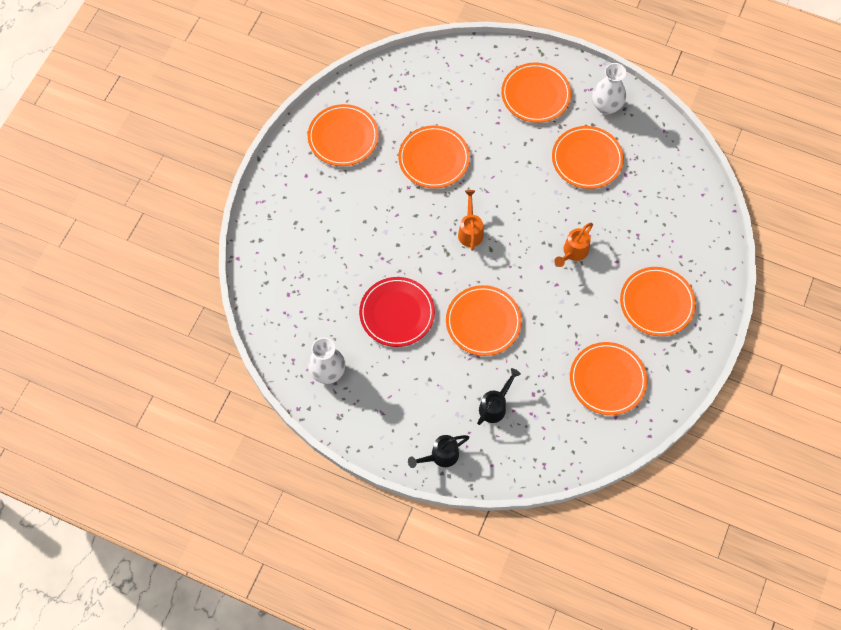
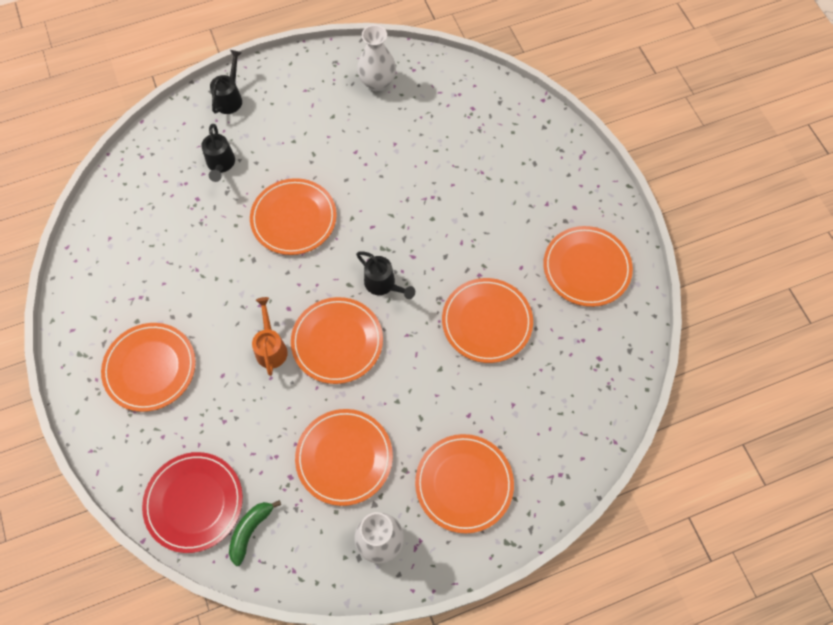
camera: 135 degrees right, 0 degrees up
(397, 313) = (372, 166): red plate -> red plate (194, 502)
(470, 231) = (383, 284): orange watering can -> black watering can
(607, 380) = (141, 261): orange plate -> orange plate (337, 342)
(671, 167) = (250, 531): none -> green banana

